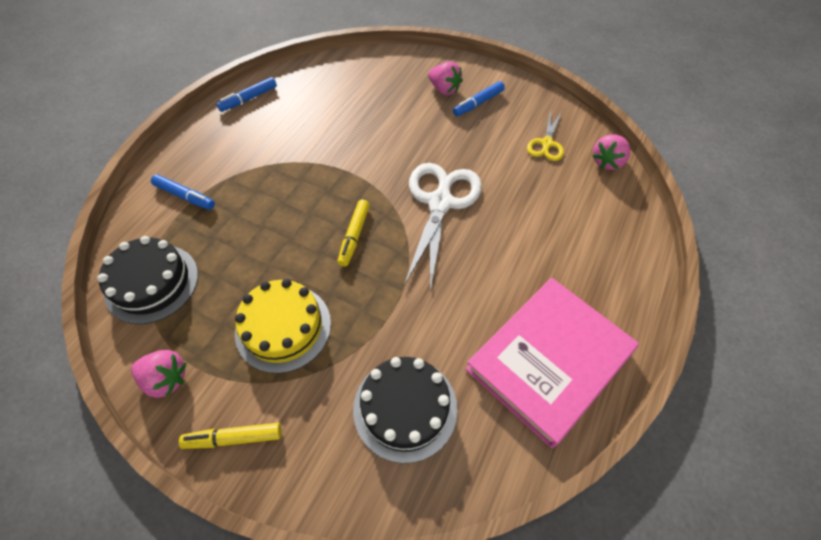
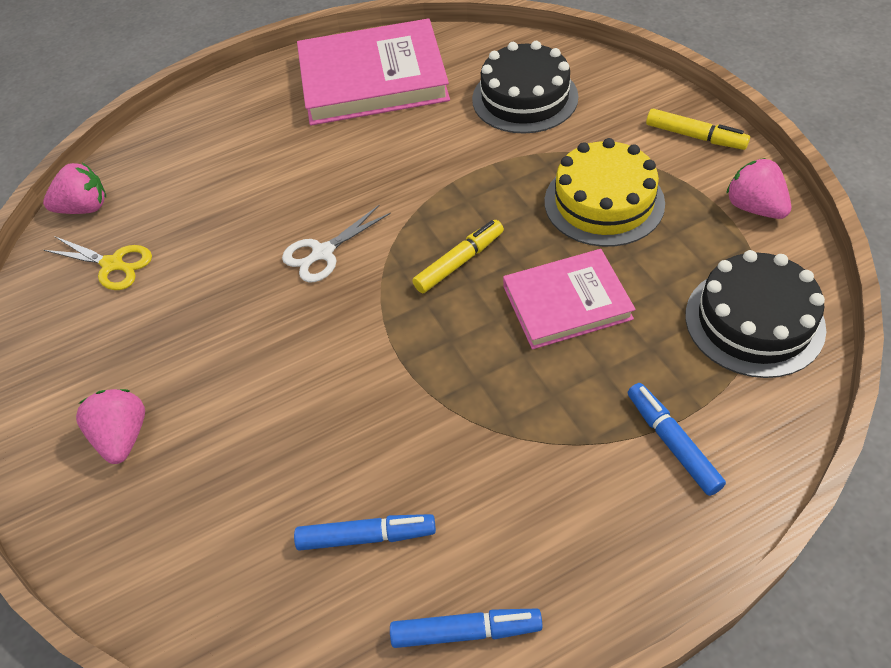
camera: 140 degrees left, 5 degrees down
(273, 242) = (567, 302): none -> pink book
(440, 203) = (323, 253): white scissors -> white scissors, size x0.53
(478, 103) = (110, 378): blue marker -> blue marker (366, 536)
(546, 143) = (112, 264): yellow scissors -> yellow scissors turned 60 degrees clockwise

